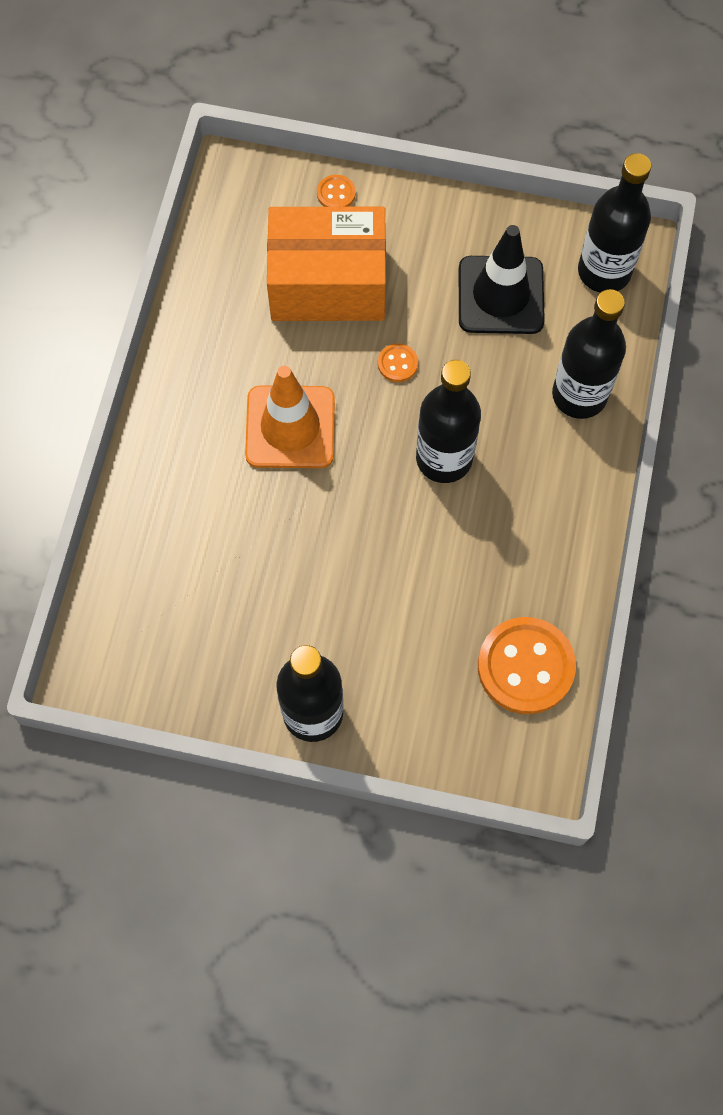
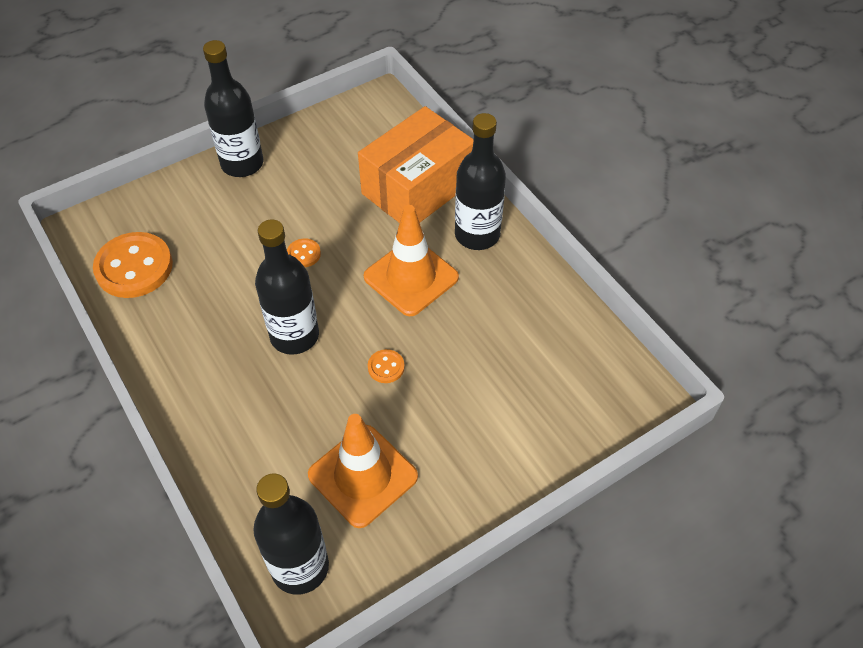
camera: 135 degrees right, 15 degrees down
(328, 283) = (491, 379): orange box -> orange box (417, 188)
(336, 194) = (561, 446): orange button -> orange button (303, 254)
(500, 295) = (363, 475): black traffic cone -> orange traffic cone
(579, 395) = (236, 452): black bottle -> black bottle (477, 235)

